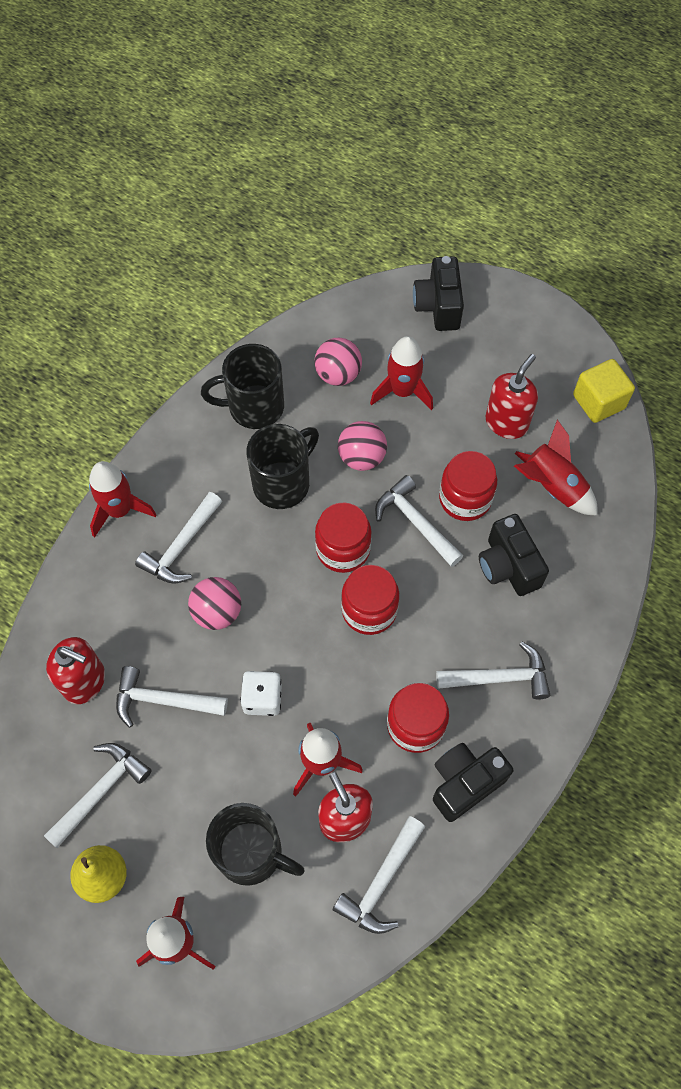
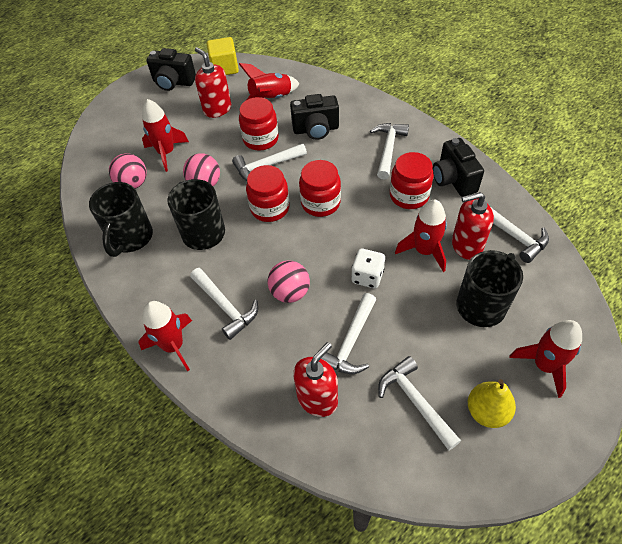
camera: 70 degrees left, 10 degrees down
(438, 306) = (113, 122): black camera -> black camera (173, 82)

